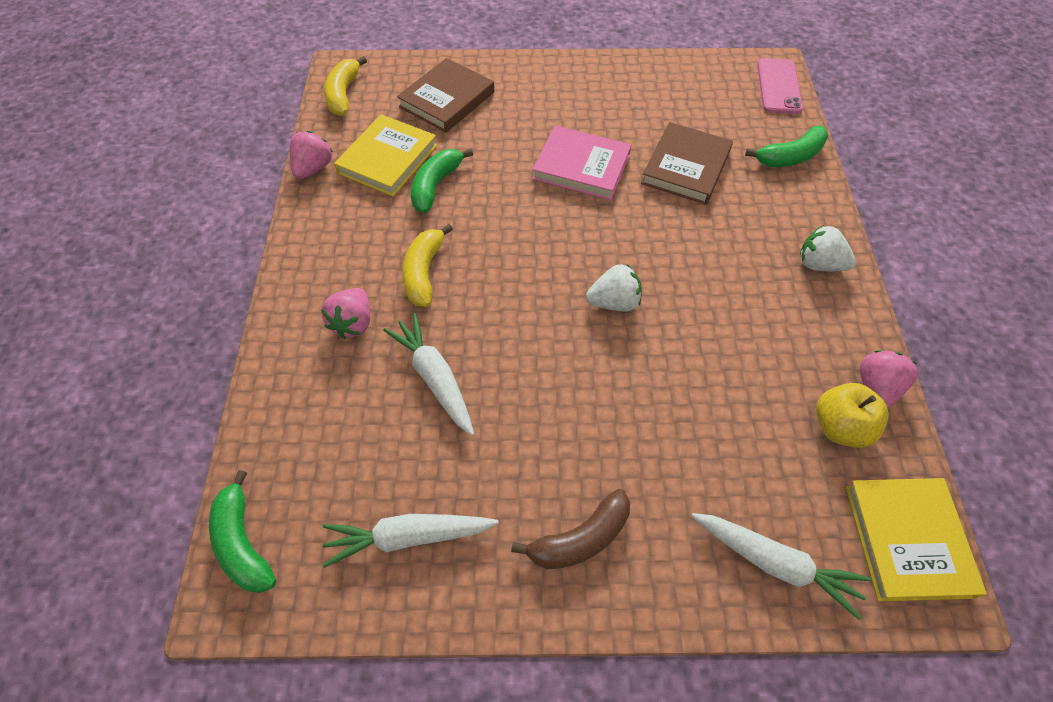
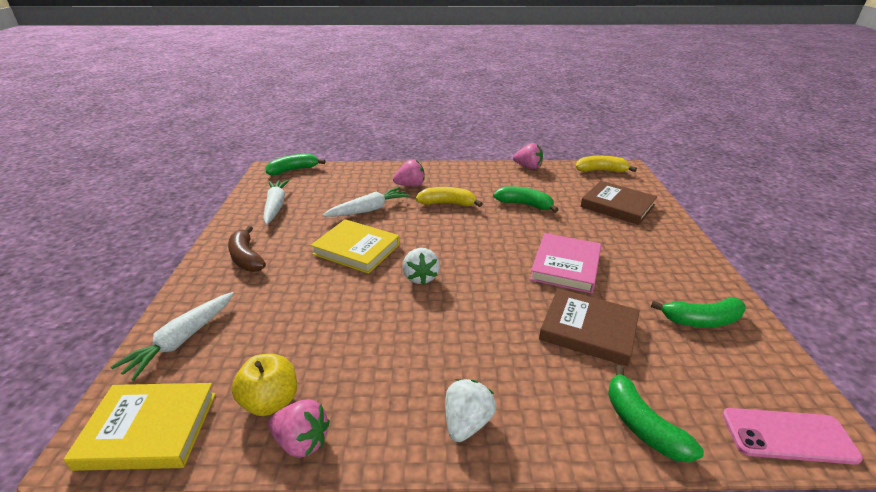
camera: 90 degrees right, 25 degrees down
(353, 323) = (410, 185): pink strawberry -> pink strawberry turned 150 degrees clockwise
(387, 159) = (544, 188): yellow book -> yellow book (356, 249)
(661, 91) = (701, 320): none -> green banana

